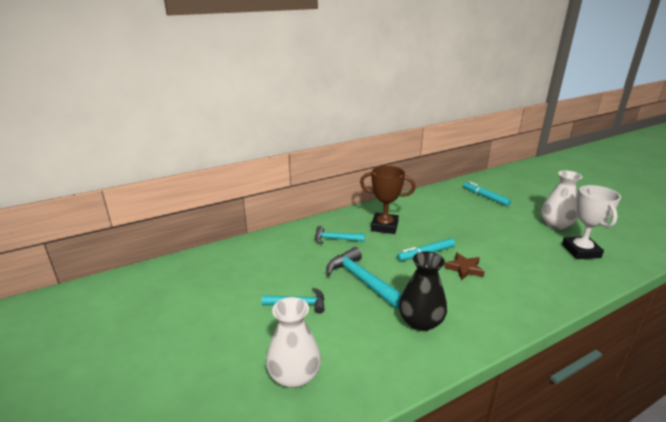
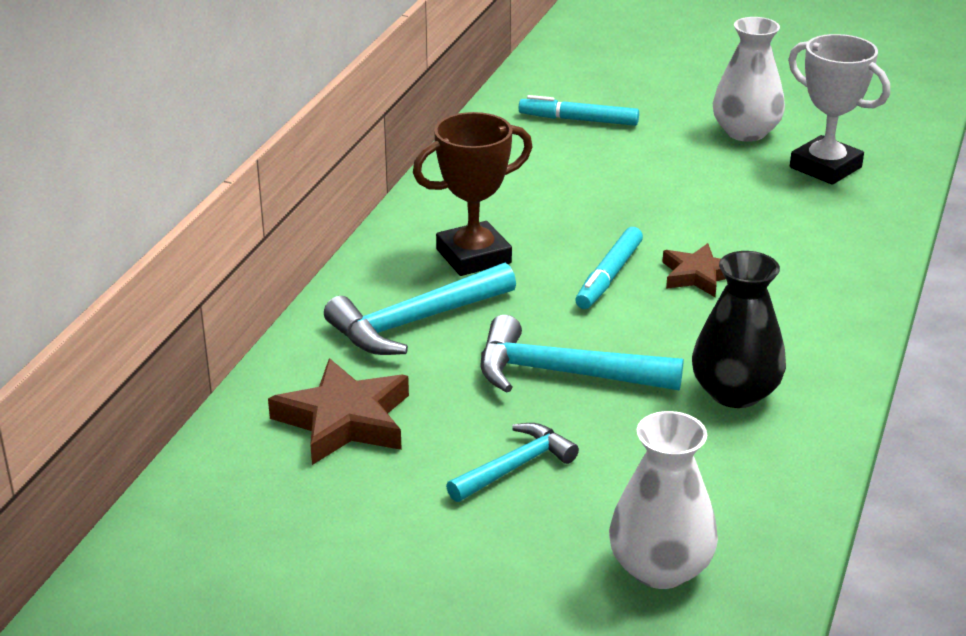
camera: 40 degrees left, 5 degrees up
(269, 259) = (344, 420): none -> brown star
(335, 239) = (415, 322): turquoise hammer -> turquoise hammer, size x1.58

